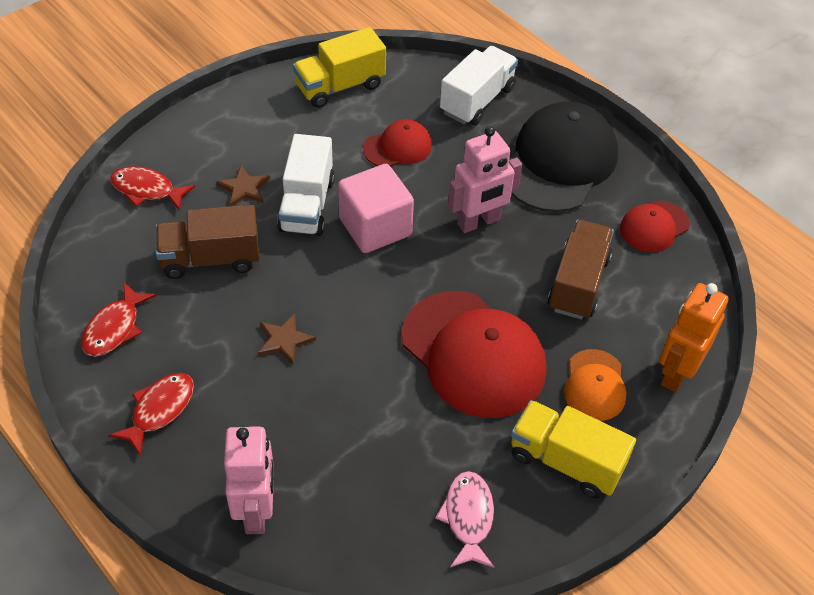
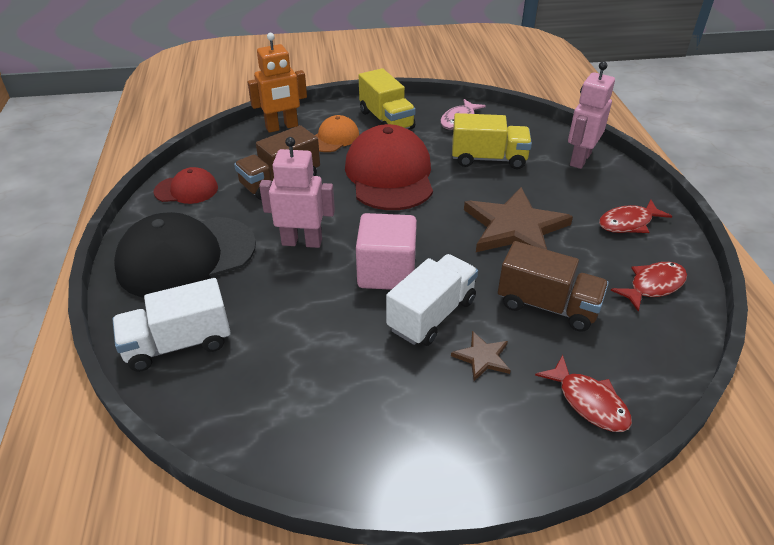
camera: 145 degrees left, 10 degrees down
(284, 340) = (515, 227): brown star -> brown star, size x2.21
(340, 86) = (295, 434): yellow truck -> yellow truck (488, 159)
(398, 147) = (302, 331): red cap -> none

